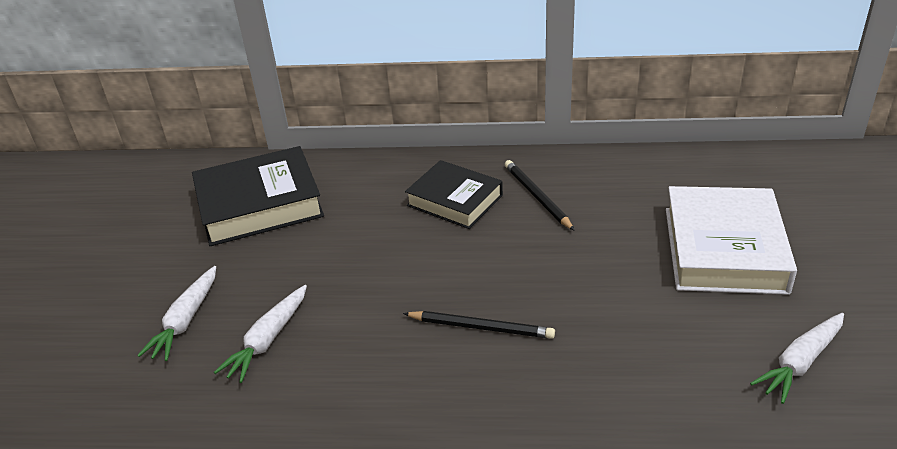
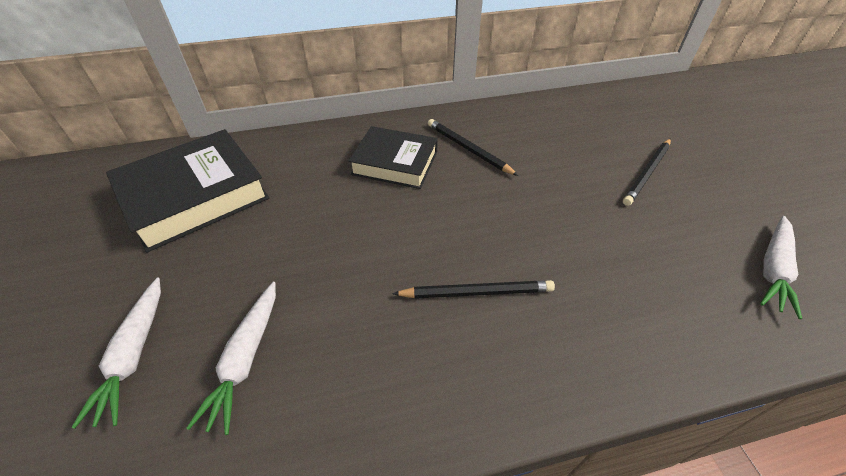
camera: 20 degrees left, 10 degrees up
(724, 249) = (647, 173): white book -> black pencil

